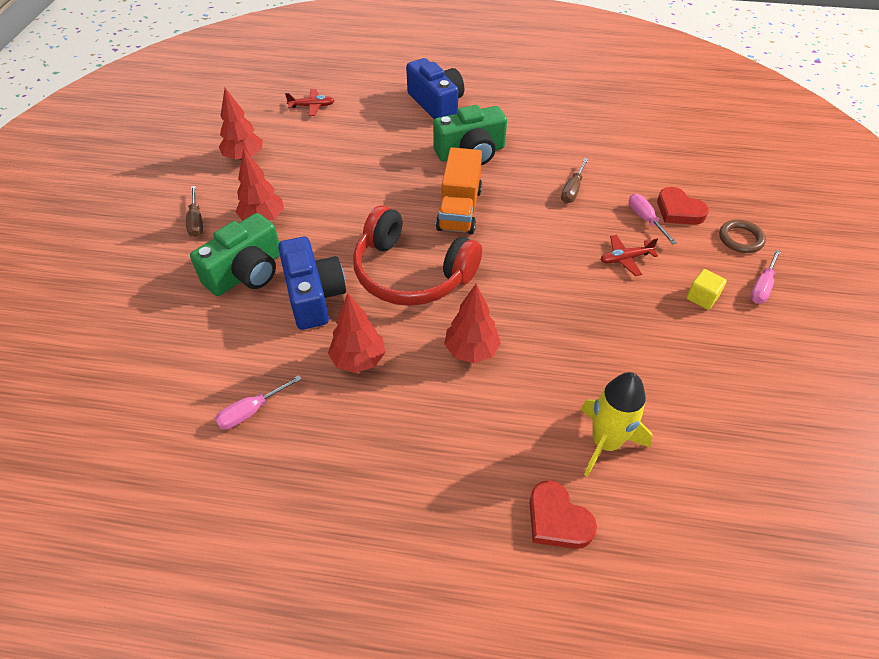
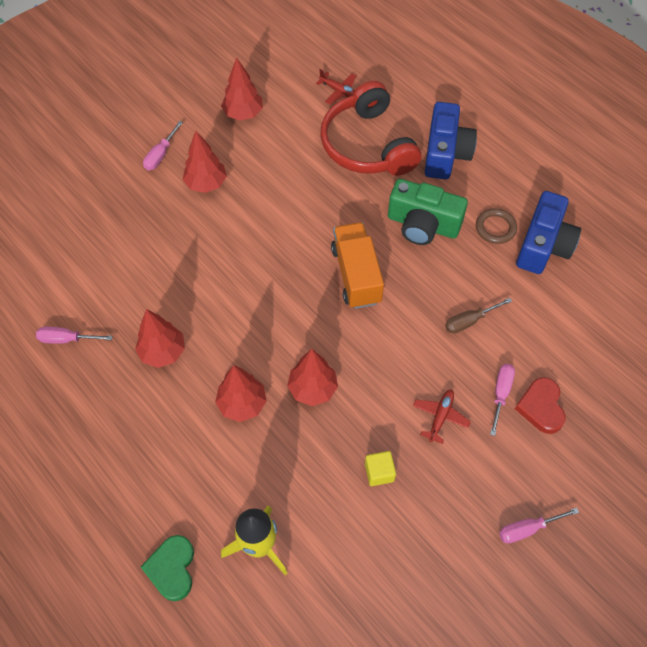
camera: 40 degrees right, 10 degrees up
(196, 221) = (161, 154): brown screwdriver -> pink screwdriver
(247, 272) = (155, 225): green camera -> none
(314, 296) = (181, 277): blue camera -> blue camera (543, 245)
(411, 273) = (264, 307): red headphones -> red headphones (367, 145)
(459, 209) = (356, 275): orange truck -> orange truck turned 120 degrees clockwise
(514, 302) = (313, 389): none -> red tree
(557, 520) = (172, 569): red heart -> green heart
(625, 259) = (440, 417): red plane -> red plane turned 90 degrees clockwise
(702, 297) = (464, 498): yellow cube -> yellow cube (379, 472)
(740, 239) = (564, 474): brown ring -> brown ring (495, 228)

